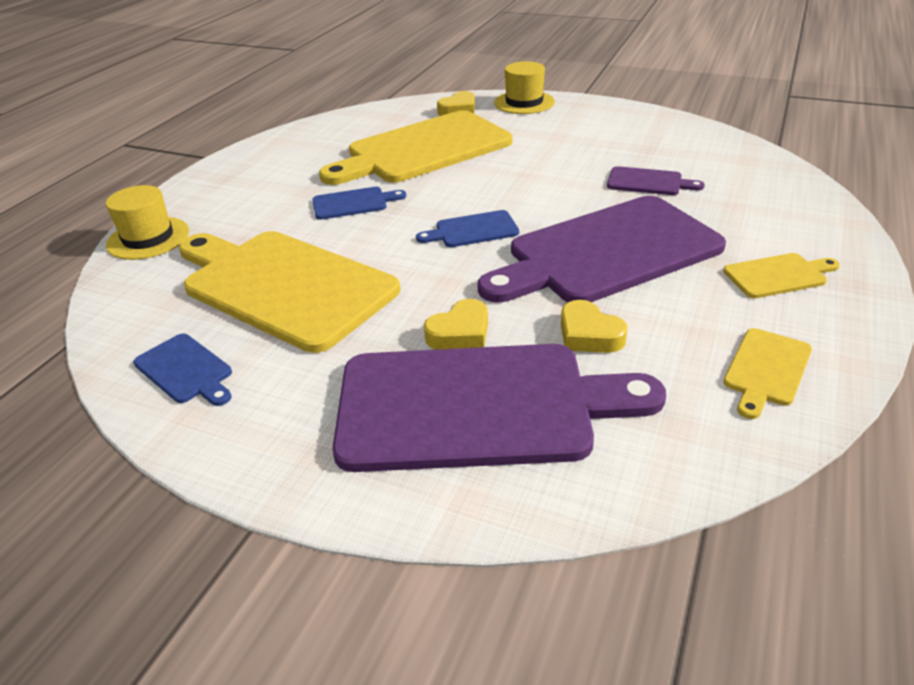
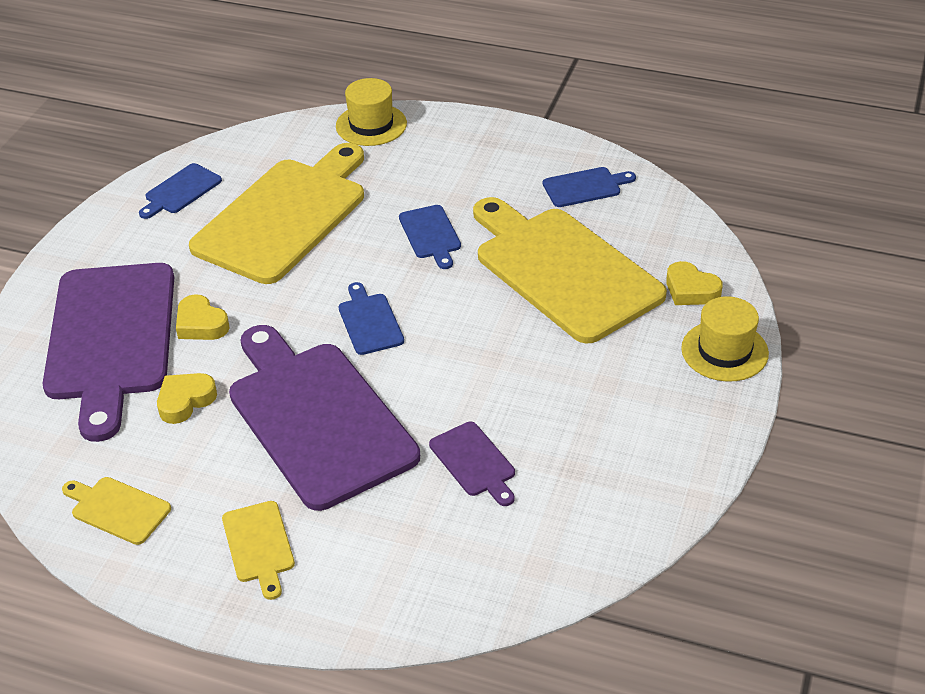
camera: 85 degrees right, 5 degrees up
(319, 141) = (585, 187): none -> blue cutting board
(648, 182) = (474, 462): purple cutting board -> purple cutting board turned 45 degrees counterclockwise

